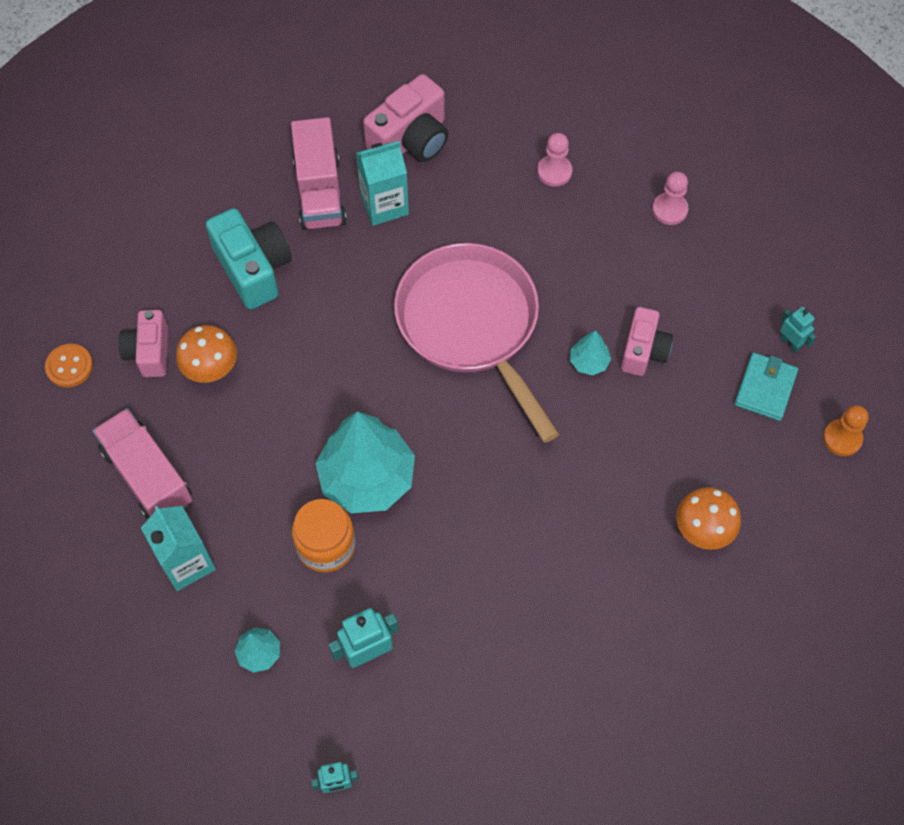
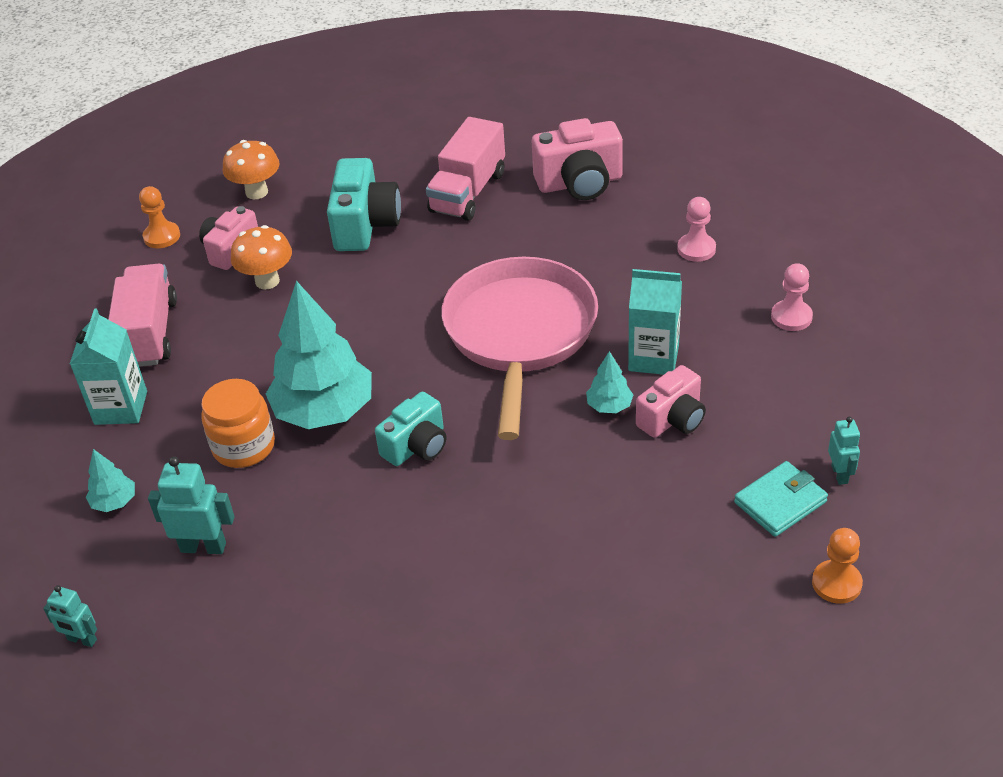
camera: 35 degrees right, 20 degrees down
(69, 366) = (162, 236): orange button -> orange pawn
(384, 205) = (516, 220): turquoise carton -> turquoise carton (653, 358)
(466, 473) = (416, 446): none -> turquoise camera
(702, 531) = (612, 597): orange mushroom -> orange mushroom (256, 192)

